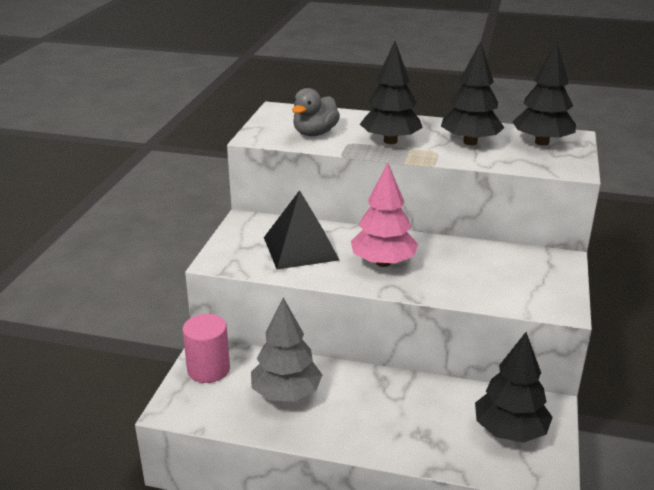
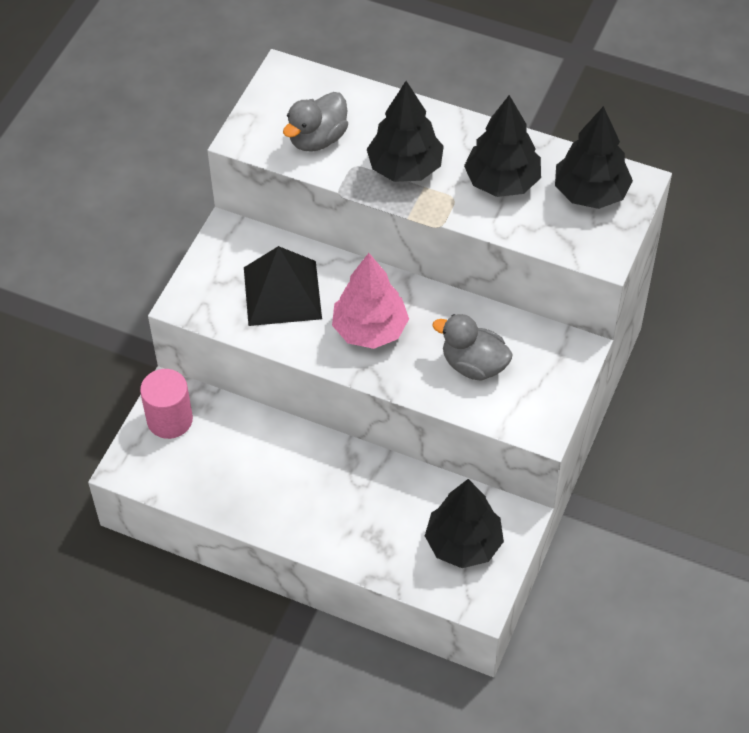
camera: 10 degrees right, 25 degrees up
(286, 393) = (246, 464): grey tree -> none
(481, 275) = (474, 365): none -> grey duck

